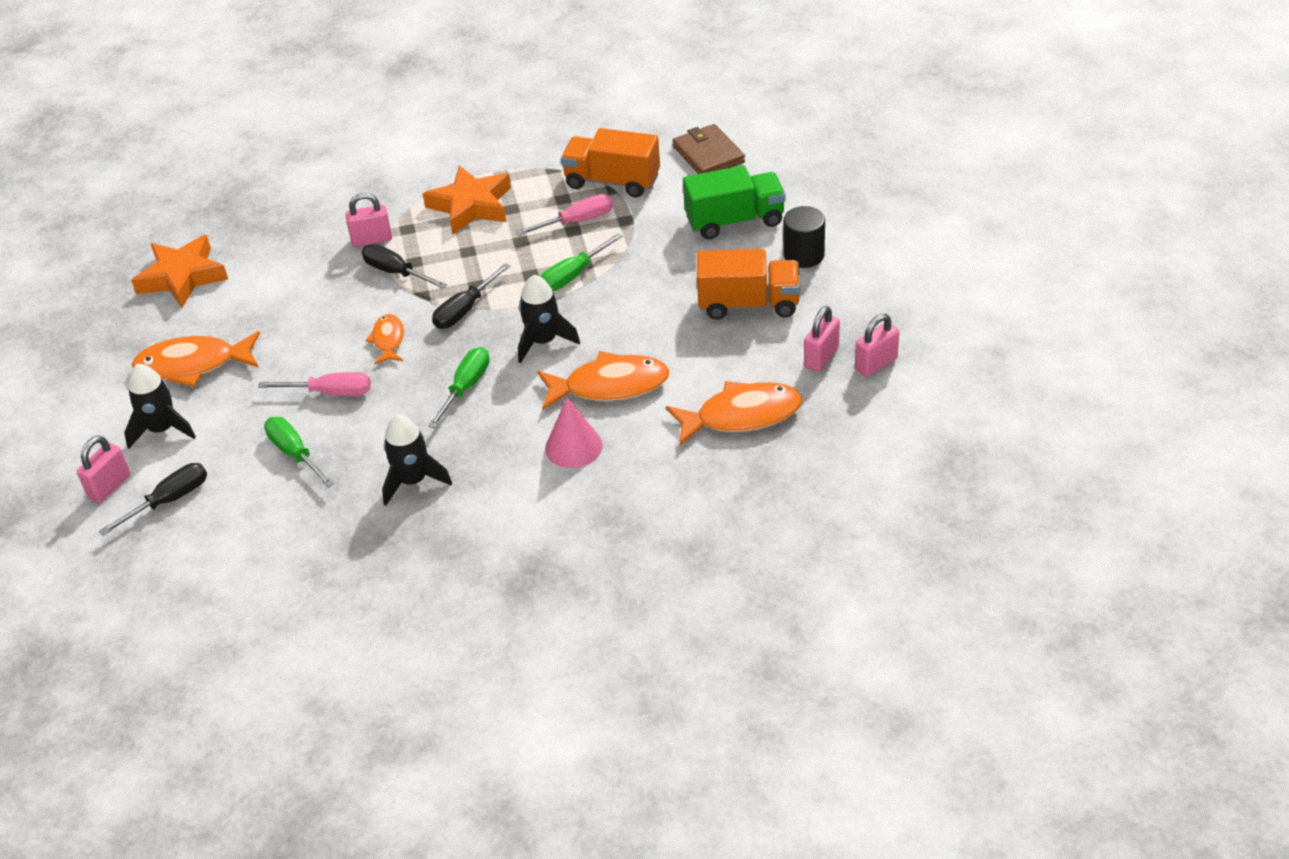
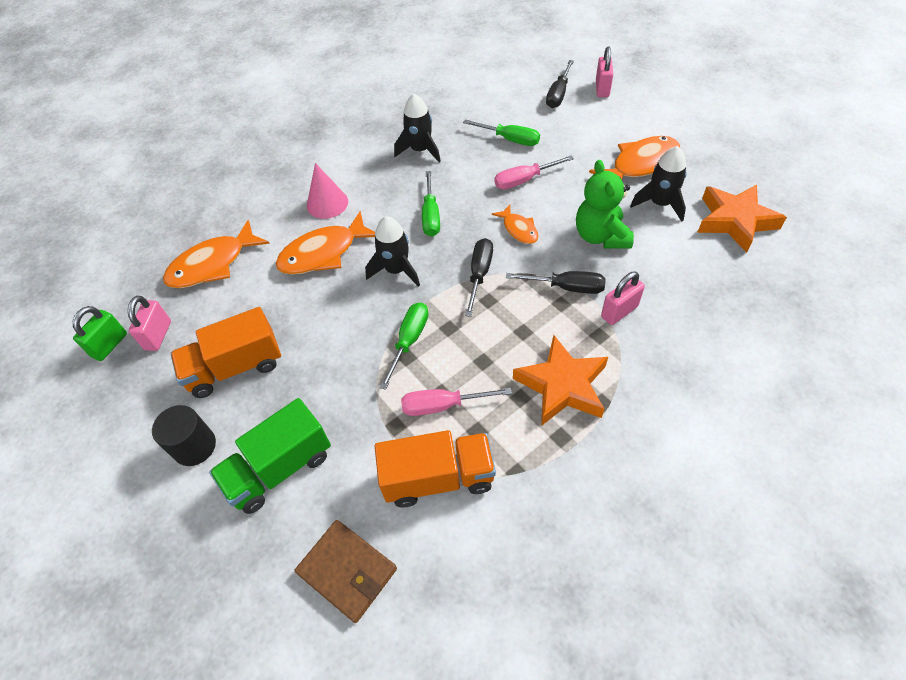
camera: 155 degrees right, 10 degrees up
(162, 429) = (610, 124): black rocket -> black rocket (660, 204)
(317, 306) = (601, 236): none -> green teddy bear
(577, 221) = (443, 405): pink screwdriver -> pink screwdriver turned 45 degrees clockwise
(876, 364) = (109, 345): pink padlock -> green padlock

